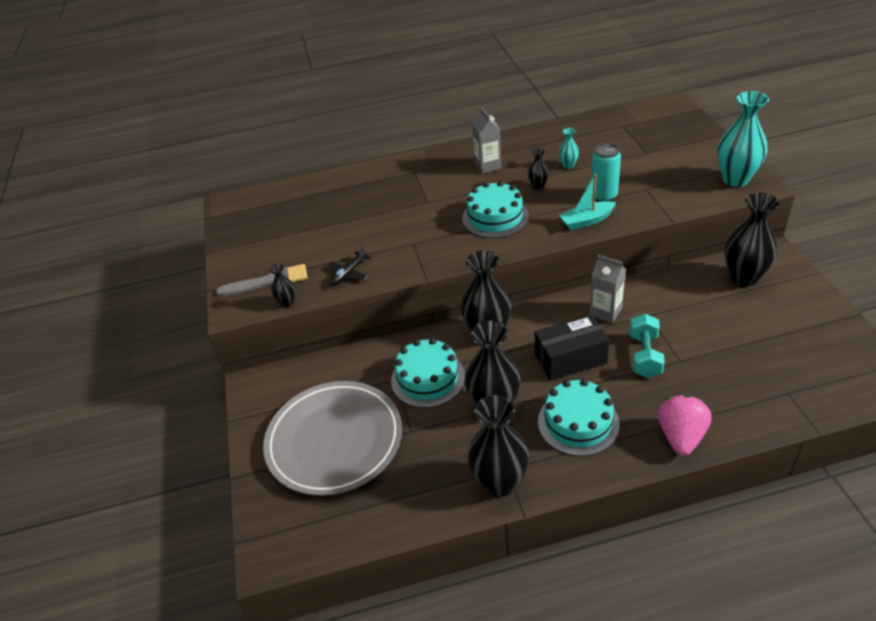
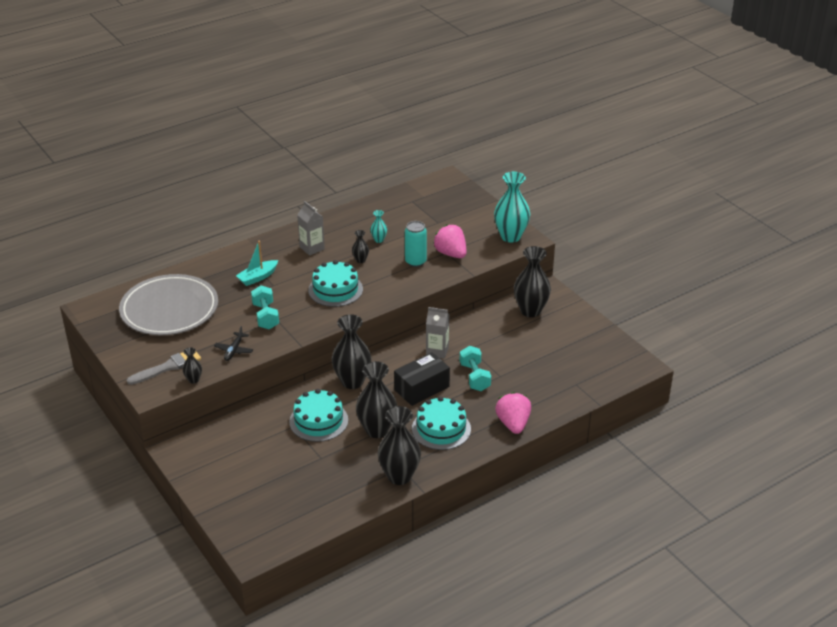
camera: 25 degrees left, 5 degrees down
(334, 440) = (265, 475): grey plate -> grey plate (169, 309)
(402, 238) = (265, 316): none -> turquoise dumbbell
(587, 221) = (409, 283): turquoise boat -> turquoise boat (258, 277)
(651, 191) = (451, 254): none -> pink strawberry

